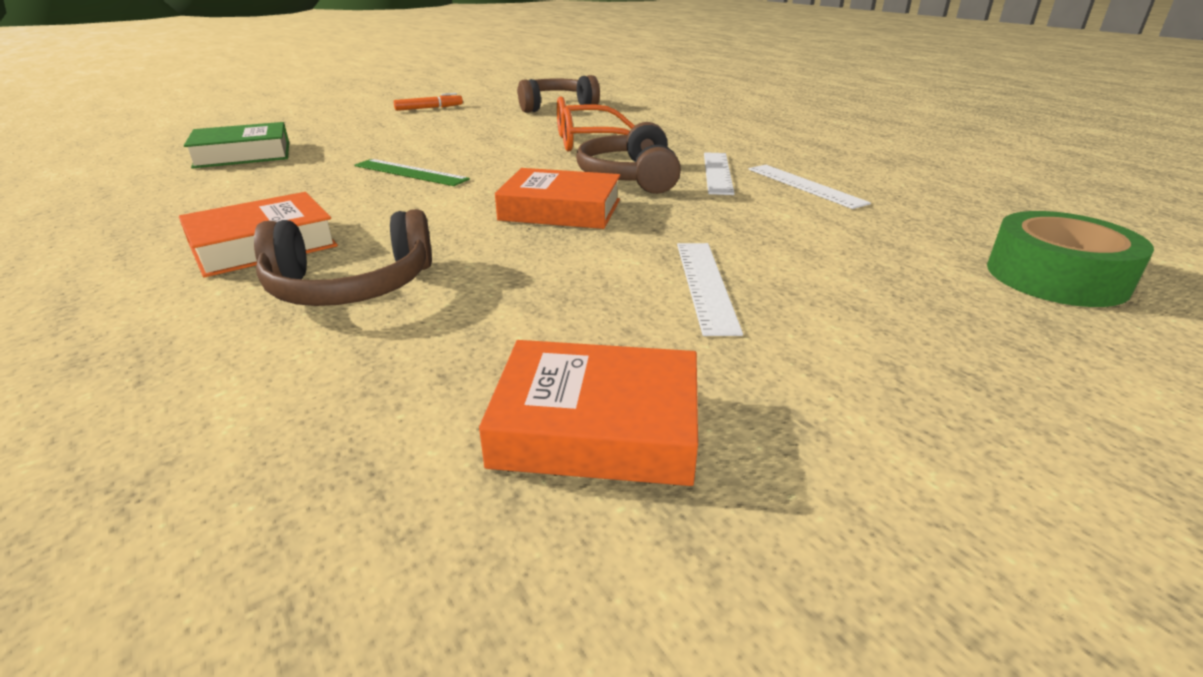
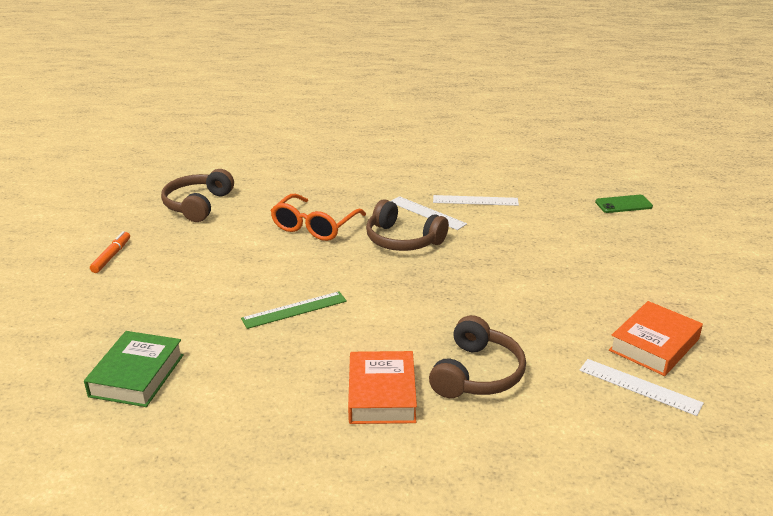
camera: 55 degrees left, 0 degrees up
(560, 210) = (432, 280): orange book -> none
(705, 284) = (564, 277): white ruler -> white ruler (639, 386)
(1056, 277) = (623, 204): green tape -> green phone

